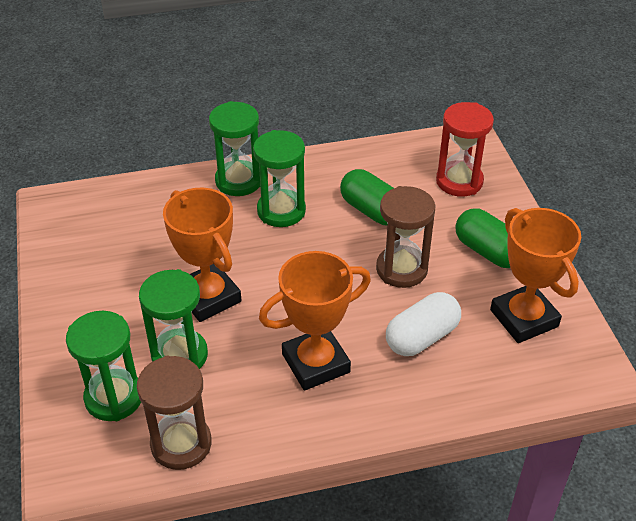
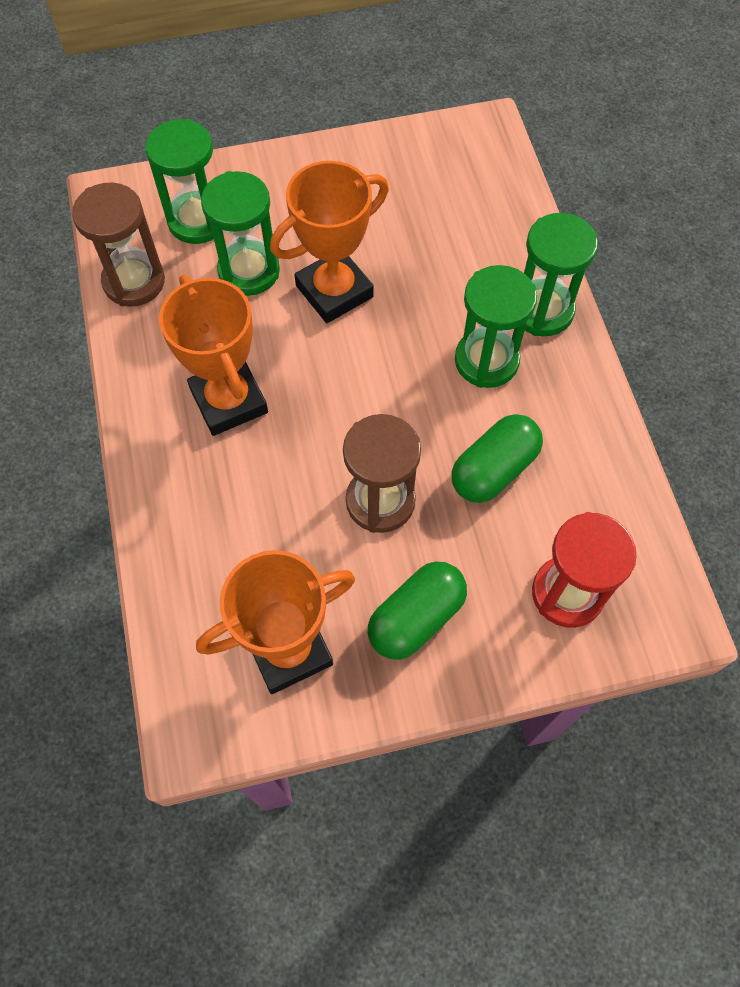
camera: 90 degrees right, 20 degrees up
(422, 337) = (261, 518): white capsule -> none

